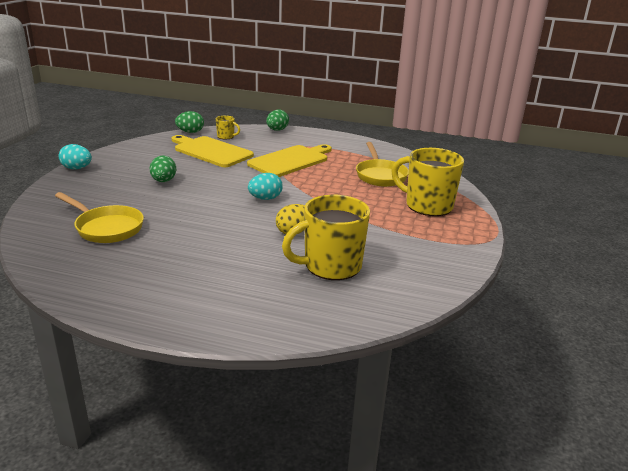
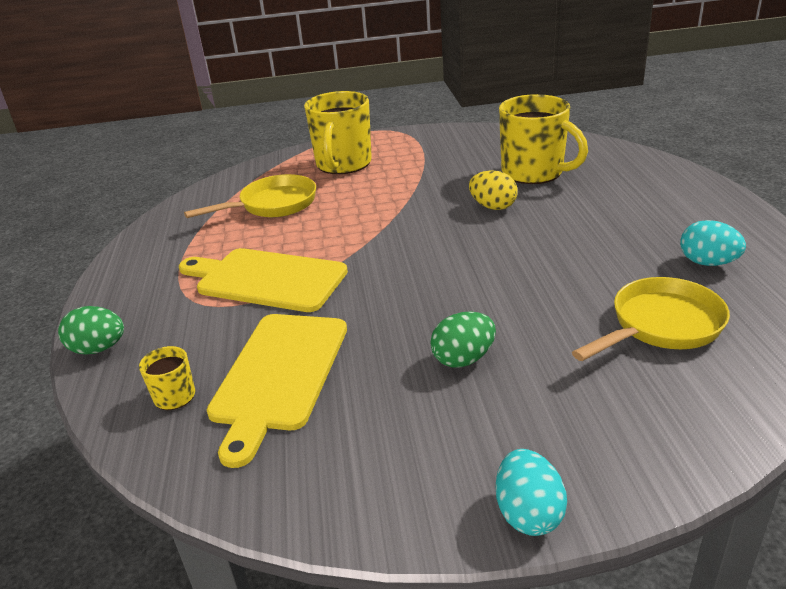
camera: 110 degrees left, 5 degrees up
(106, 228) = (660, 326): yellow pan -> yellow pan turned 45 degrees clockwise
(190, 132) = (167, 465): green egg -> none
(265, 198) = (427, 251): turquoise egg -> turquoise egg (707, 263)

